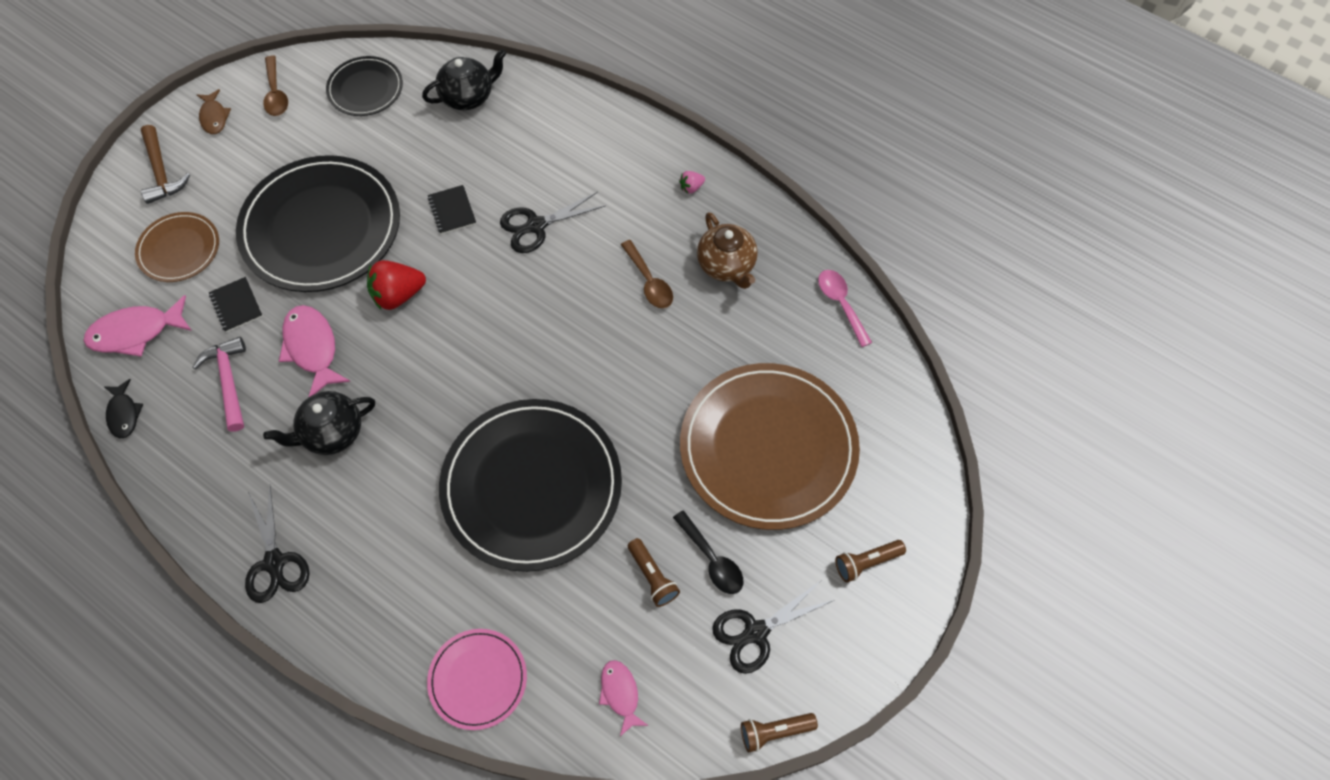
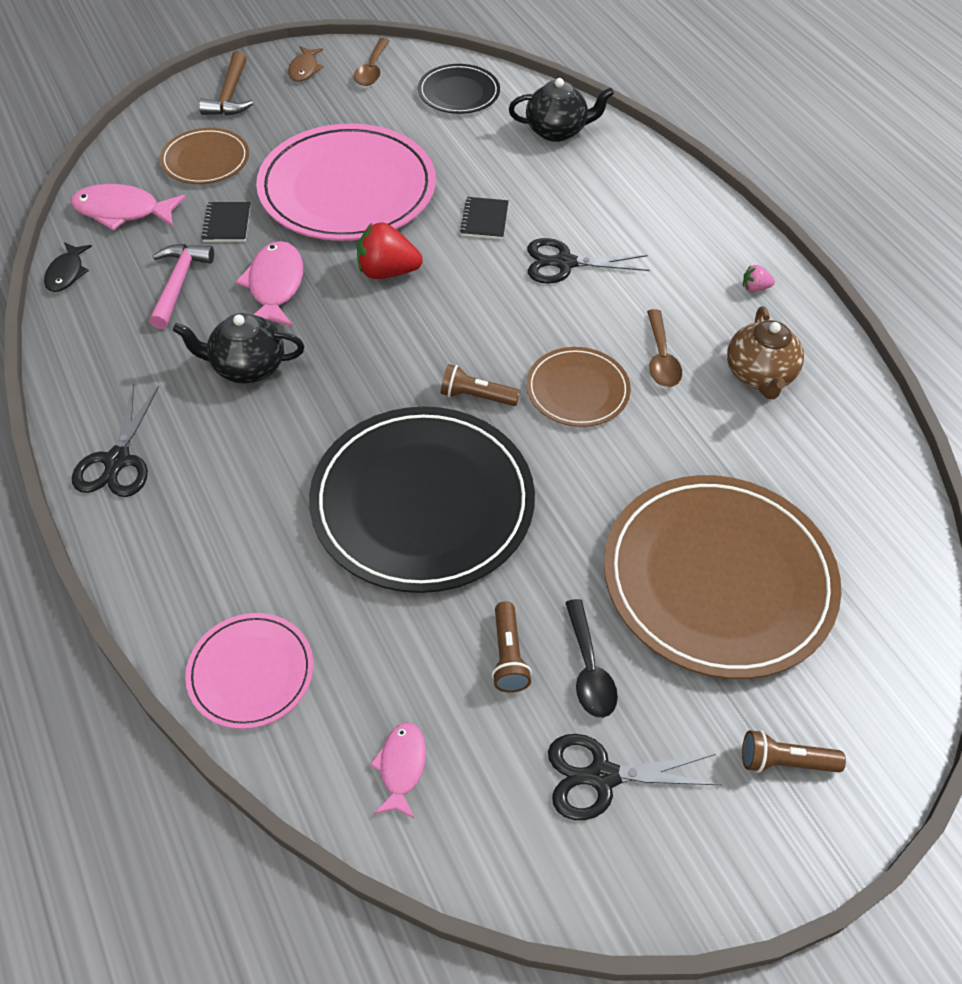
camera: 25 degrees right, 10 degrees down
(321, 227) = (347, 189): black plate -> pink plate
(600, 338) = (577, 390): none -> brown plate
(774, 732) = (567, 907): brown flashlight -> brown flashlight (476, 396)
(841, 304) = (881, 465): pink spoon -> none

